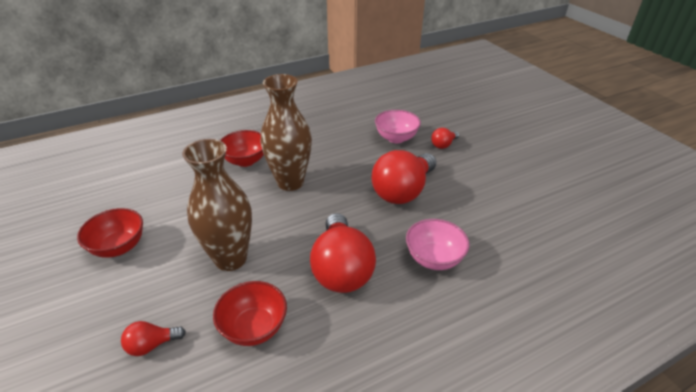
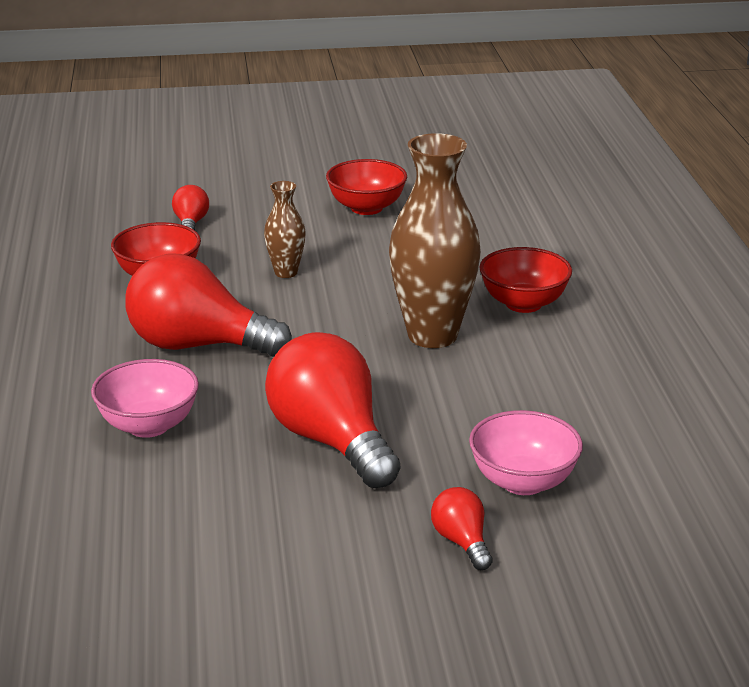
camera: 110 degrees right, 10 degrees down
(231, 259) = (286, 272): brown vase -> brown vase, size x0.50

